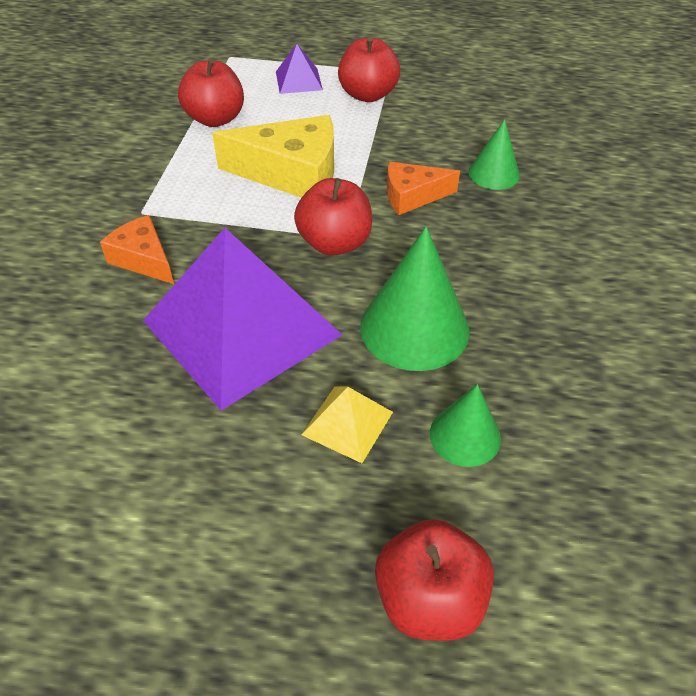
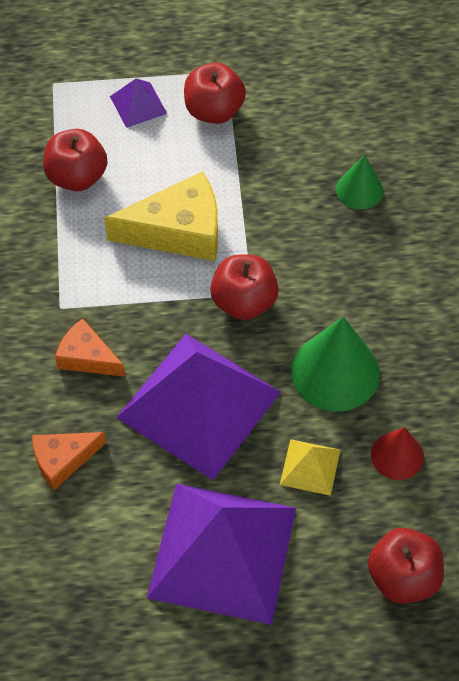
camera: 15 degrees left, 10 degrees up
(194, 499) = (222, 551): none -> purple pyramid
(412, 196) = (294, 233): orange cheese -> orange cheese (63, 460)
(465, 435) = (397, 455): green cone -> red cone

